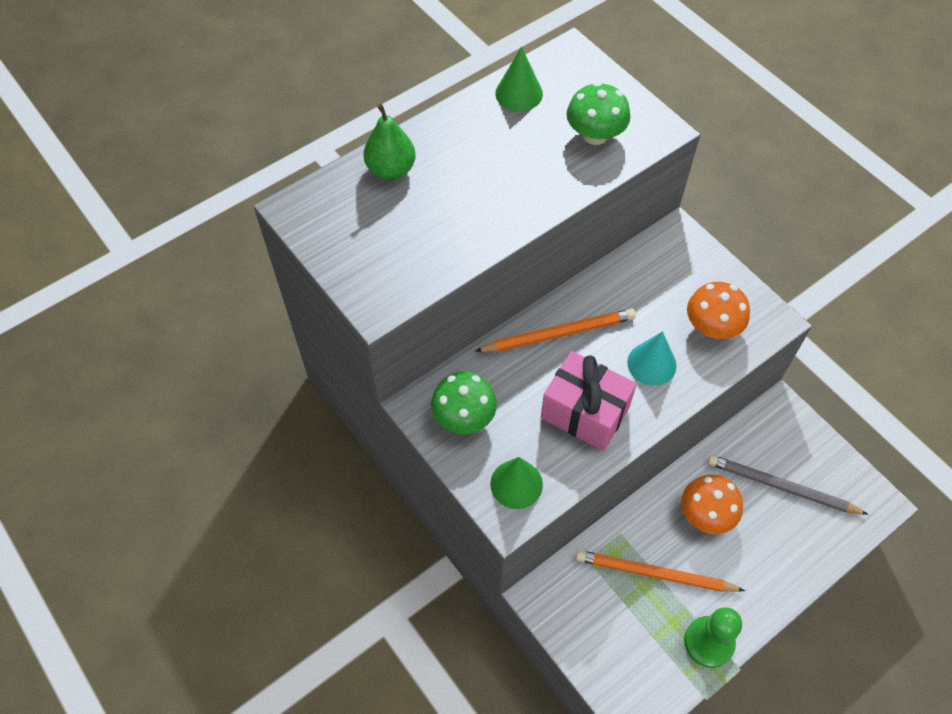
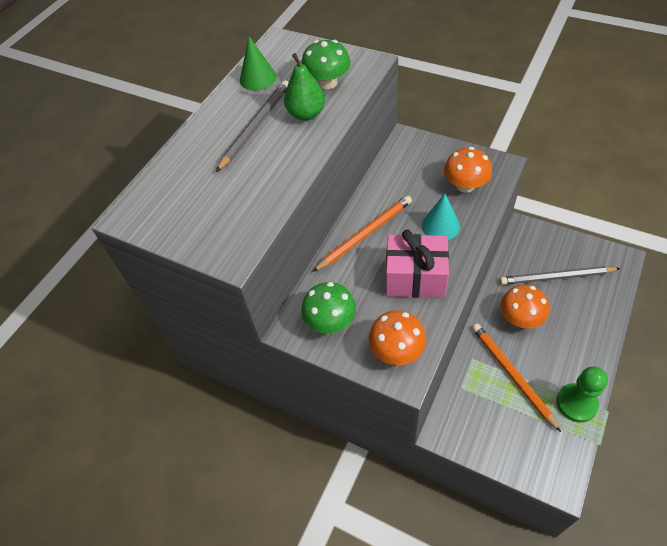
camera: 20 degrees left, 5 degrees down
(391, 169) = (190, 160): green pear -> green pear (306, 114)
(483, 157) = (255, 126): none -> grey pencil
(516, 484) = (396, 350): green cone -> orange mushroom
(654, 574) = (512, 375): orange pencil -> orange pencil turned 75 degrees clockwise

